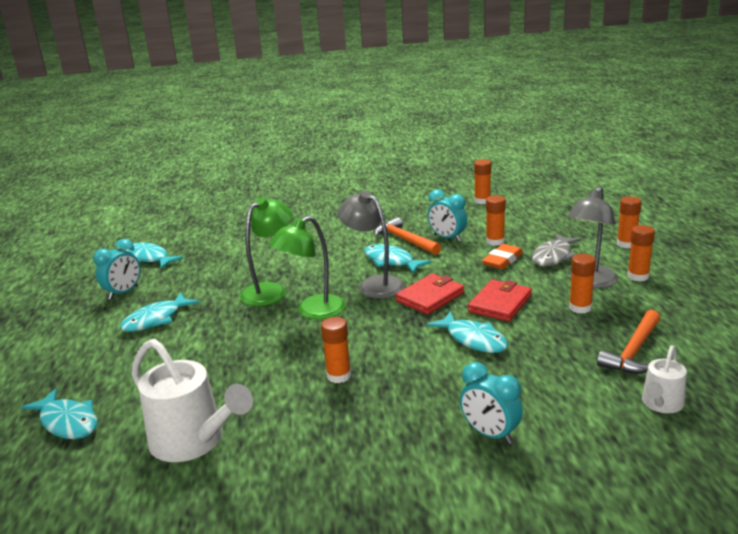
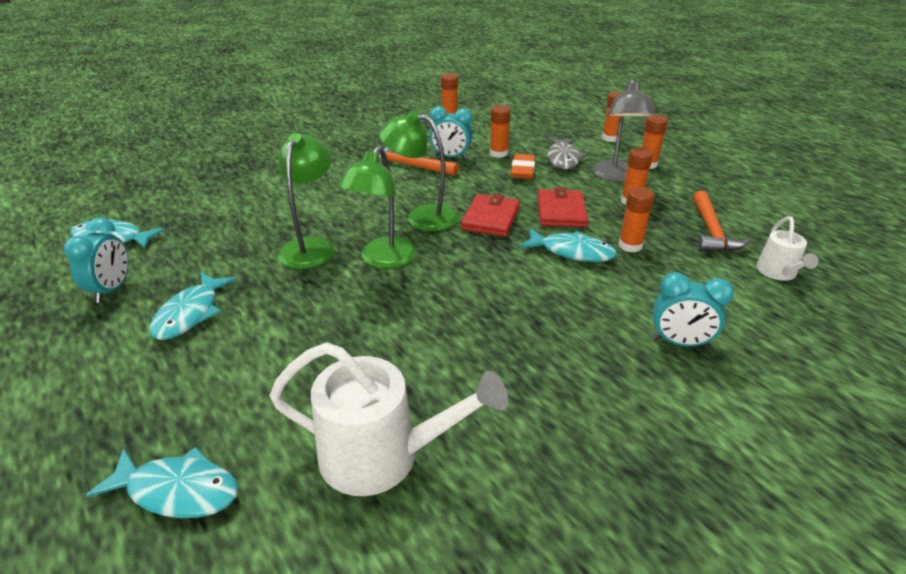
camera: 30 degrees left, 10 degrees up
(339, 376) = (478, 324): orange glue stick -> orange glue stick (630, 246)
(374, 284) = (422, 217): grey lamp -> green lamp
(391, 261) = (417, 190): turquoise fish -> none

